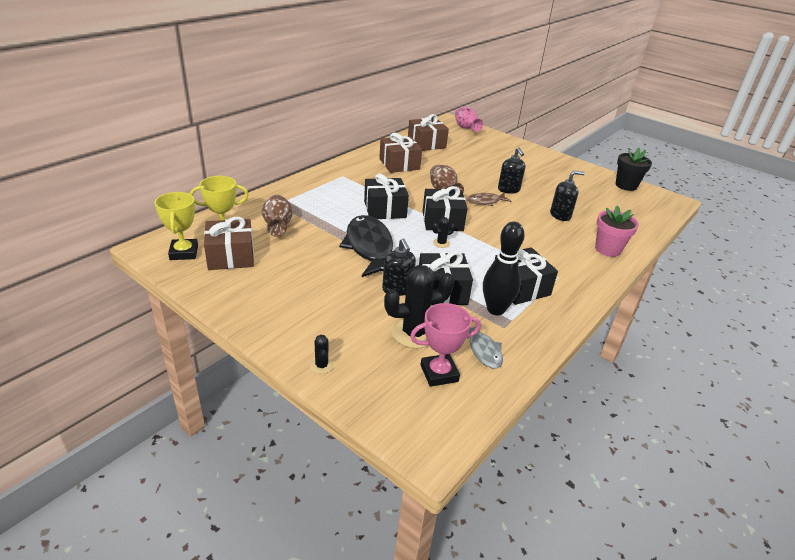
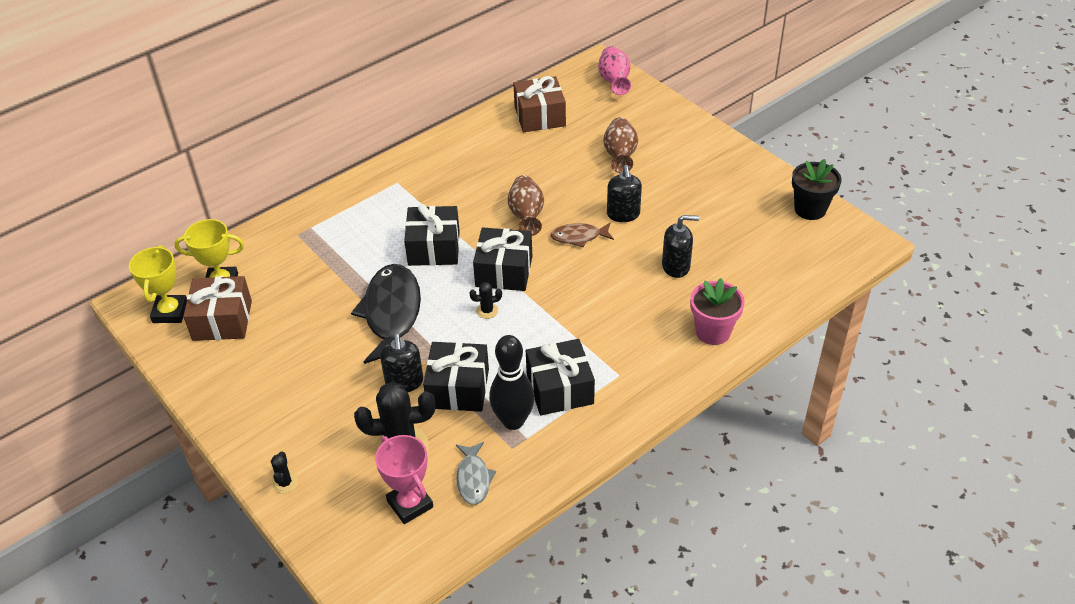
camera: 15 degrees right, 10 degrees up
(278, 226) = (288, 273): brown vase -> brown vase (620, 156)
(399, 164) = (484, 160): brown gift -> none
(439, 373) = (410, 504): pink trophy -> pink trophy turned 60 degrees clockwise

